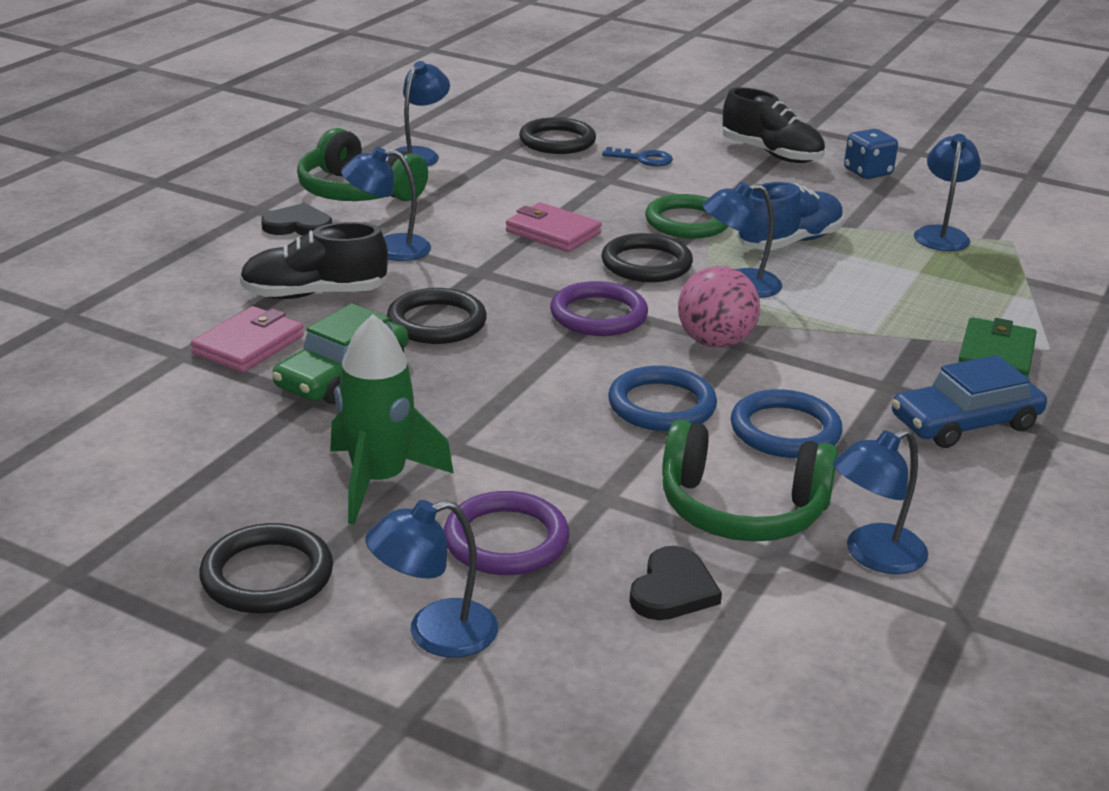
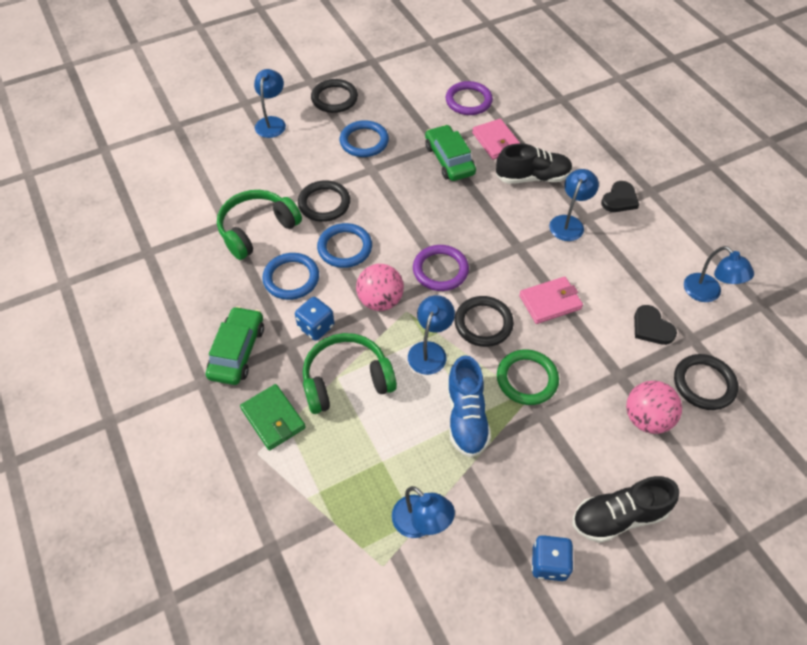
camera: 125 degrees right, 25 degrees up
(314, 294) = (532, 177): black shoe -> black shoe turned 60 degrees clockwise
(357, 192) = (657, 240): green headphones -> green headphones (346, 380)
(379, 481) = (364, 141): green rocket -> blue ring
(437, 322) = (475, 207): black ring -> black ring (324, 203)
(506, 540) = (301, 158): purple ring -> purple ring (468, 101)
(643, 159) = (646, 418): blue key -> pink ball
(673, 589) = (236, 185): black heart -> black heart (651, 327)
(830, 376) = (316, 327): none -> blue dice
(873, 555) = (197, 250): blue lamp -> none
(965, 423) = (237, 351): blue car -> green car

